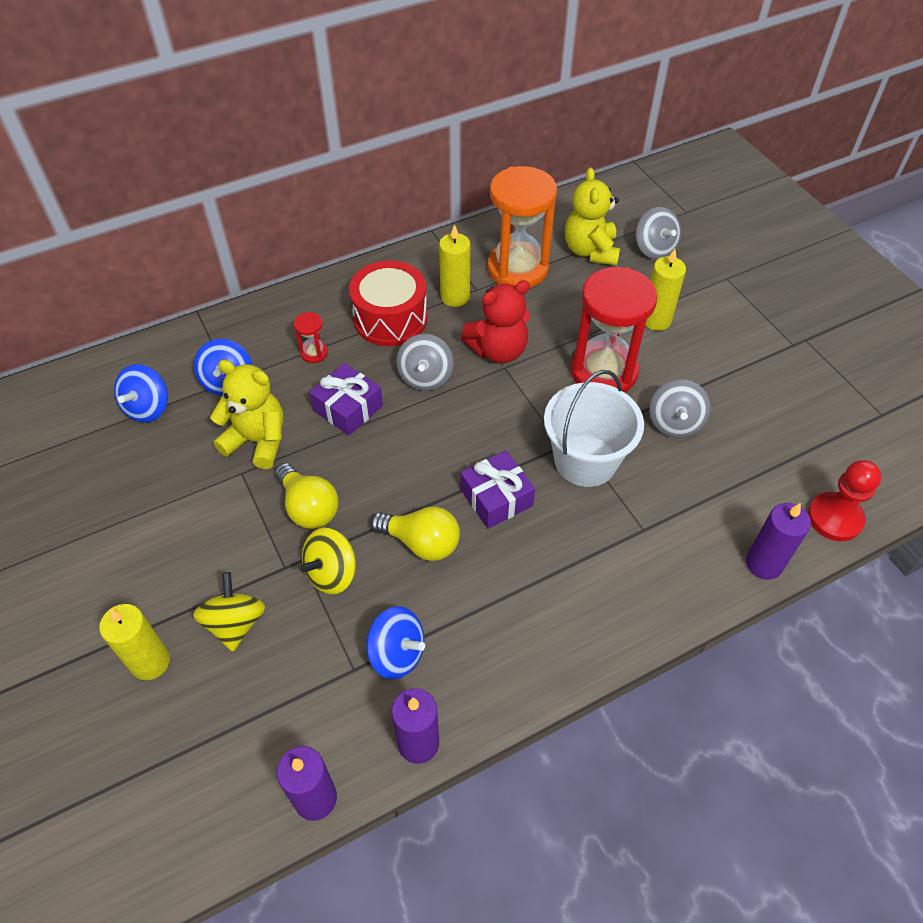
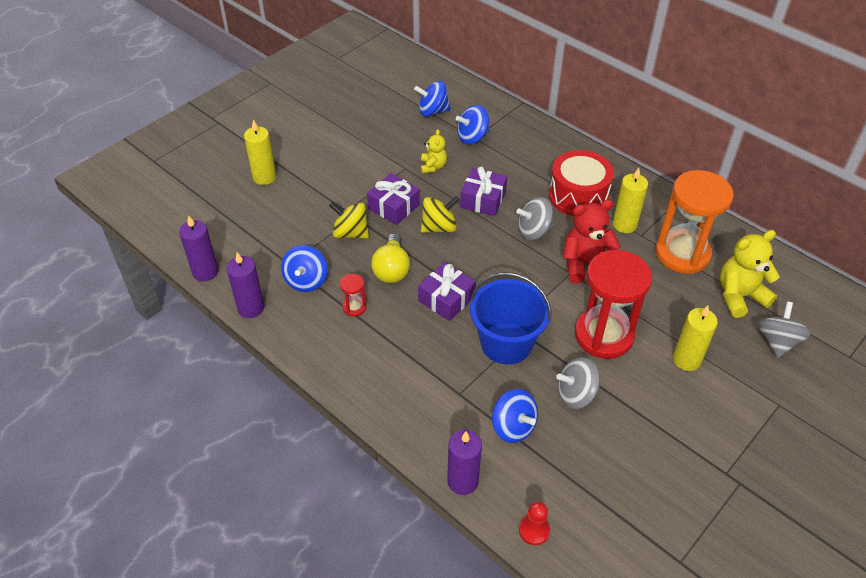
camera: 70 degrees right, 5 degrees down
(235, 623) = (300, 202): yellow spinning top -> yellow spinning top (439, 227)
(257, 441) = (433, 166): yellow teddy bear -> yellow teddy bear, size x0.58
(308, 507) = (394, 206): yellow light bulb -> purple gift
(314, 353) = (521, 168): red hourglass -> red hourglass (354, 307)
(498, 350) = (585, 264): red teddy bear -> red teddy bear turned 120 degrees clockwise
(585, 460) = (506, 343): white bucket -> blue bucket
(654, 249) = (777, 341): grey spinning top -> grey spinning top turned 150 degrees clockwise
(702, 493) = (513, 427): none -> blue spinning top
(834, 518) = (534, 530): red pawn -> red pawn, size x0.63

